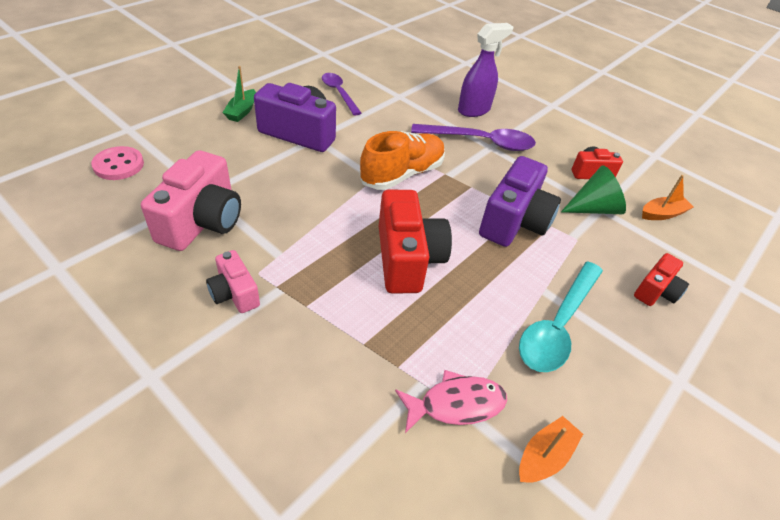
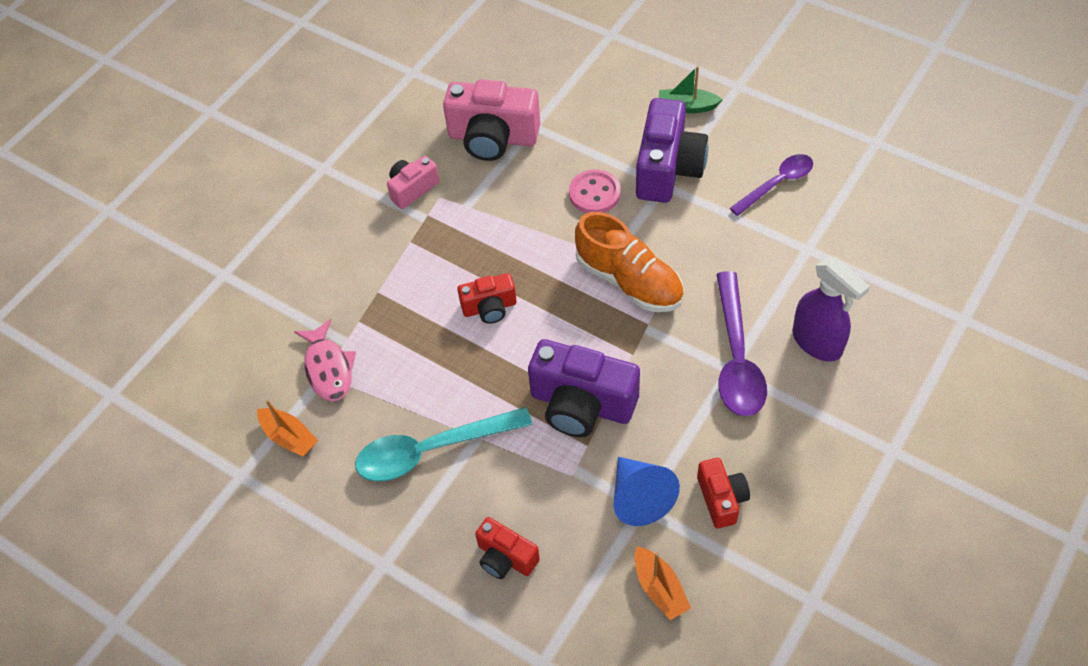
camera: 90 degrees right, 10 degrees up
(119, 165) = (551, 51): pink button -> pink button (594, 193)
(407, 259) = (489, 308): red camera -> red camera, size x0.55
(557, 325) = (432, 450): turquoise spoon -> turquoise spoon turned 45 degrees counterclockwise
(594, 208) = (639, 498): green cone -> blue cone

